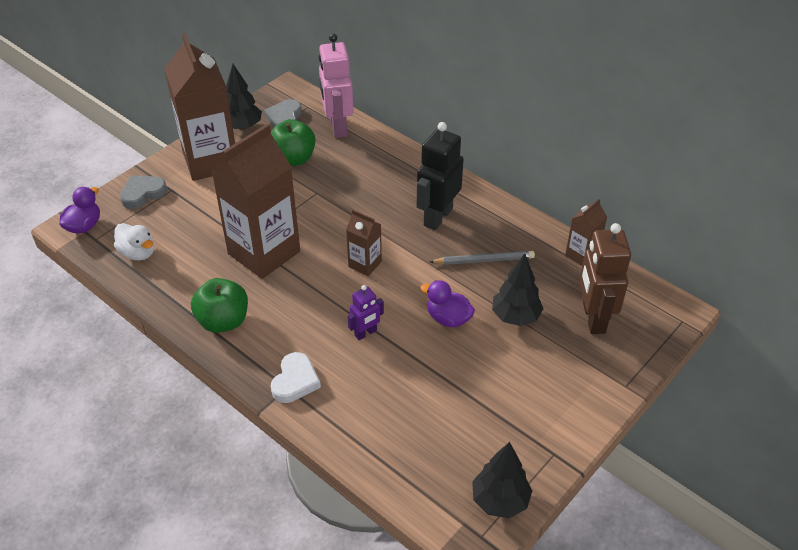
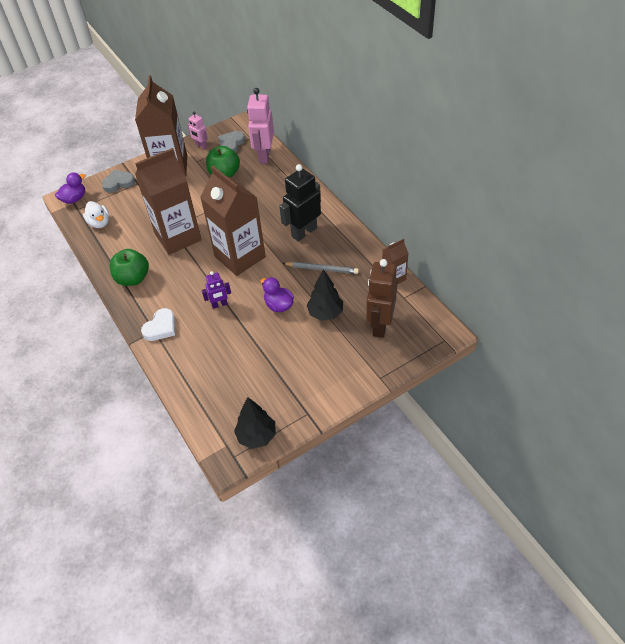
camera: 20 degrees right, 5 degrees up
(242, 126) = (201, 146): black tree -> pink robot
(365, 264) = (240, 257): brown carton -> brown carton, size x2.15

